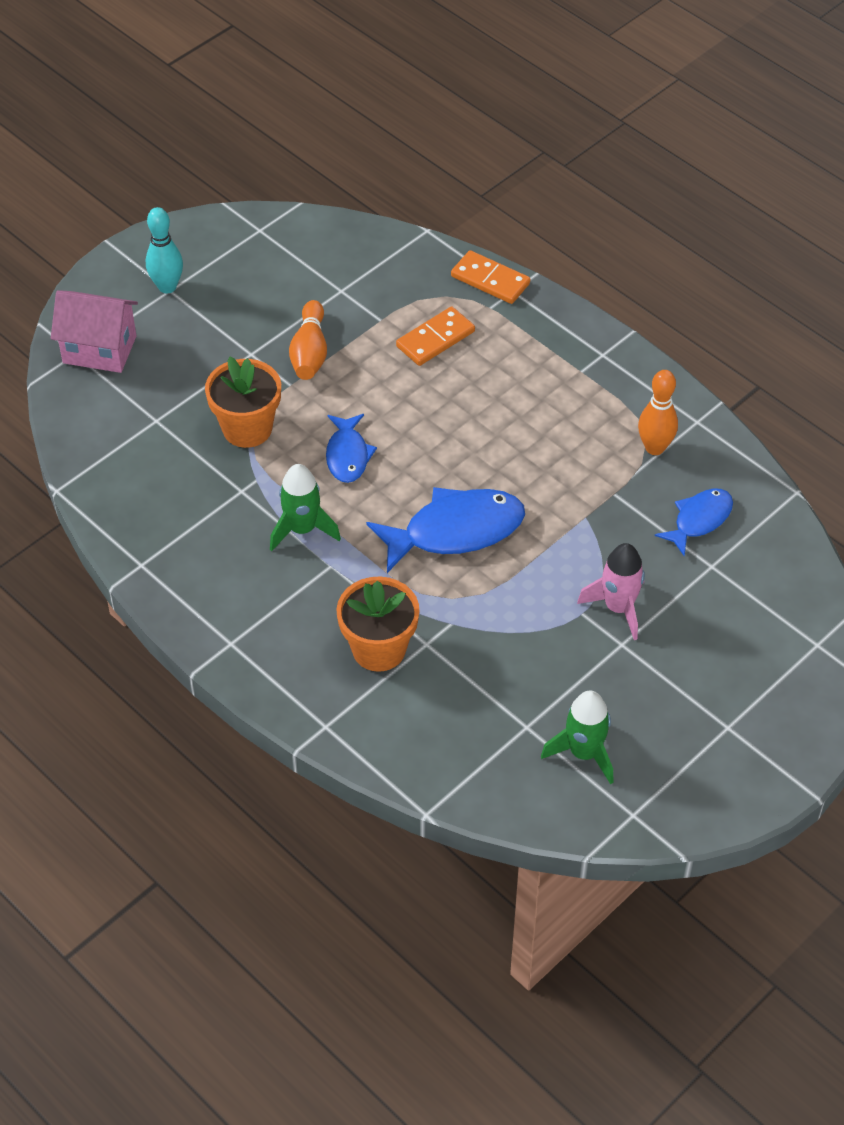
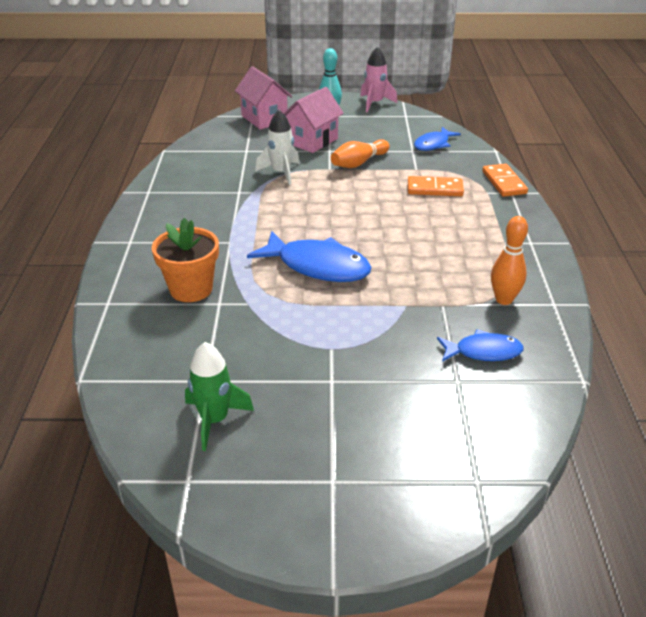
camera: 45 degrees right, 15 degrees down
(211, 351) = (312, 141): none -> pink house
(247, 428) = (281, 173): orange flower pot -> white rocket
(302, 529) = (240, 220): green rocket -> none
(347, 455) = (312, 206): blue fish -> blue fish (433, 144)
(618, 607) = (358, 361): pink rocket -> pink rocket (375, 103)

